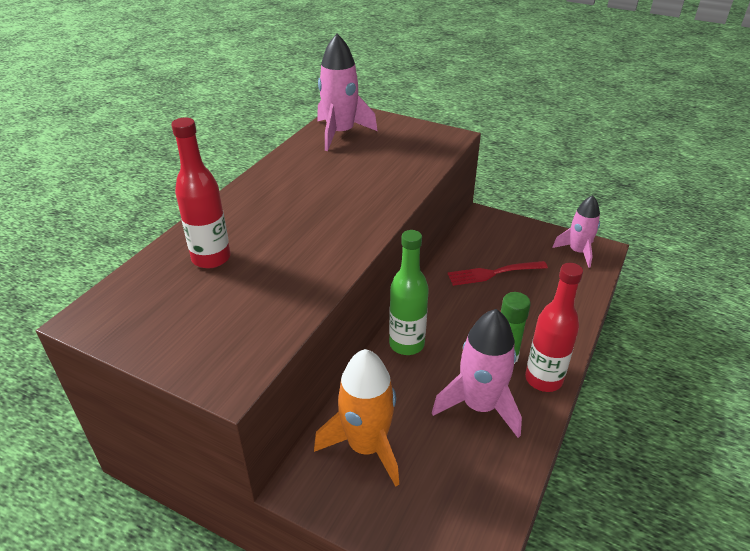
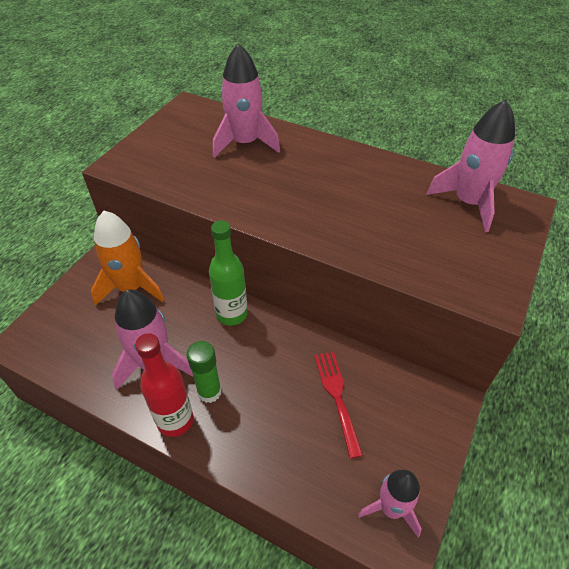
camera: 90 degrees right, 10 degrees up
(211, 258) = (245, 143): red bottle -> pink rocket

